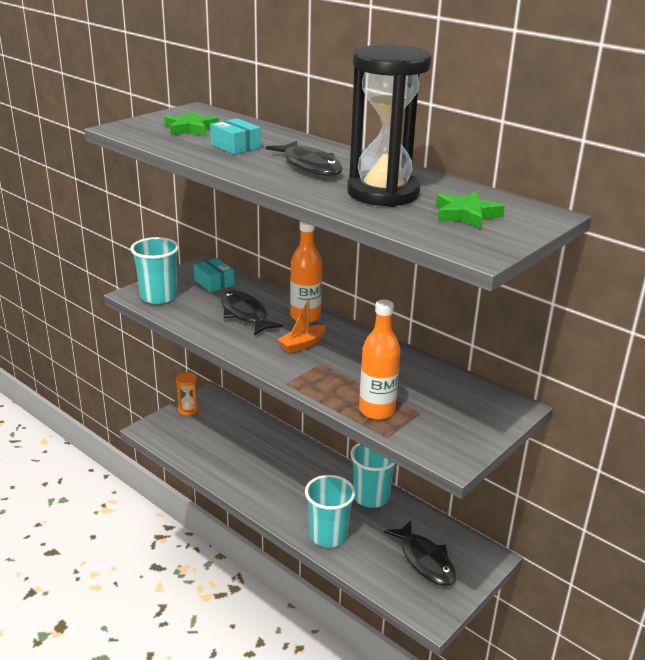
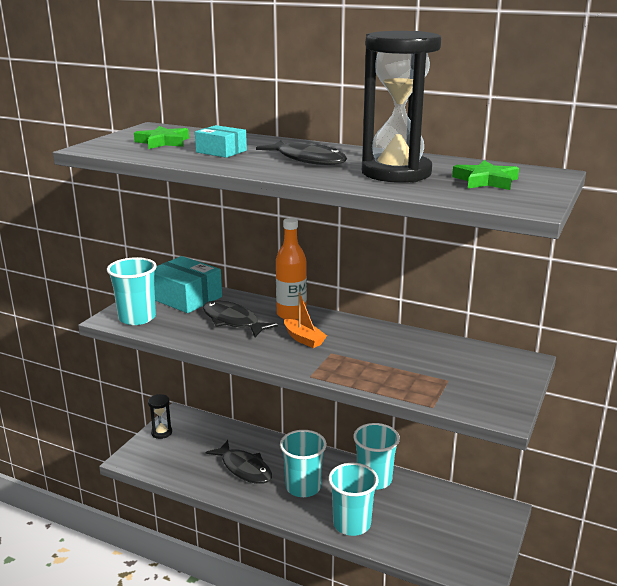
camera: 15 degrees left, 5 degrees down
(188, 409) = (161, 432): orange hourglass -> black hourglass
(214, 282) = (185, 297): turquoise box -> turquoise box, size x1.73
(297, 489) = (303, 487): none -> turquoise cup
(302, 344) = (303, 339): orange boat -> orange boat turned 75 degrees counterclockwise
(377, 410) = (409, 385): orange bottle -> none
(424, 560) = (450, 527): black fish -> black fish (244, 468)

